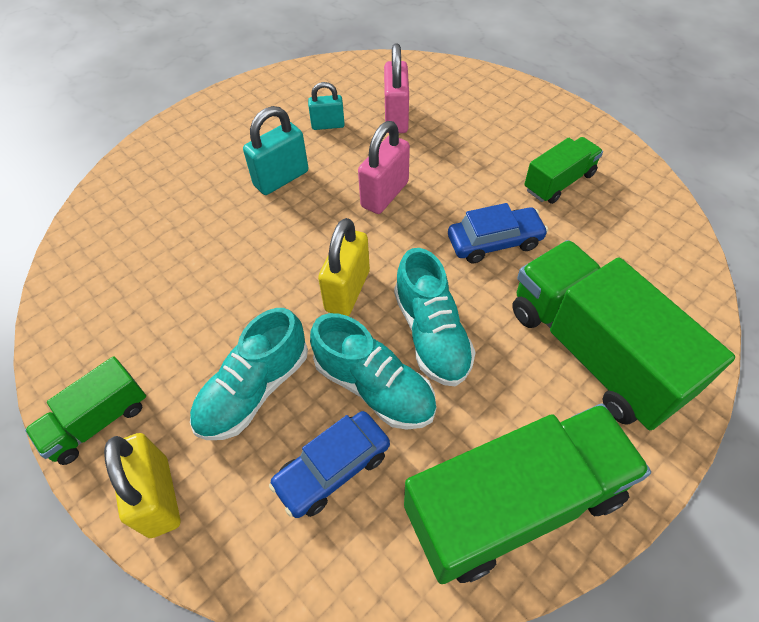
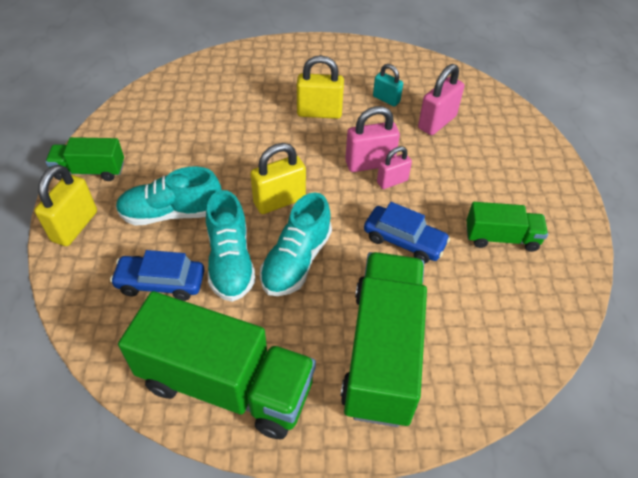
camera: 40 degrees right, 5 degrees down
(281, 178) = (319, 113): turquoise padlock -> yellow padlock
(423, 197) = (392, 181): none -> pink padlock

